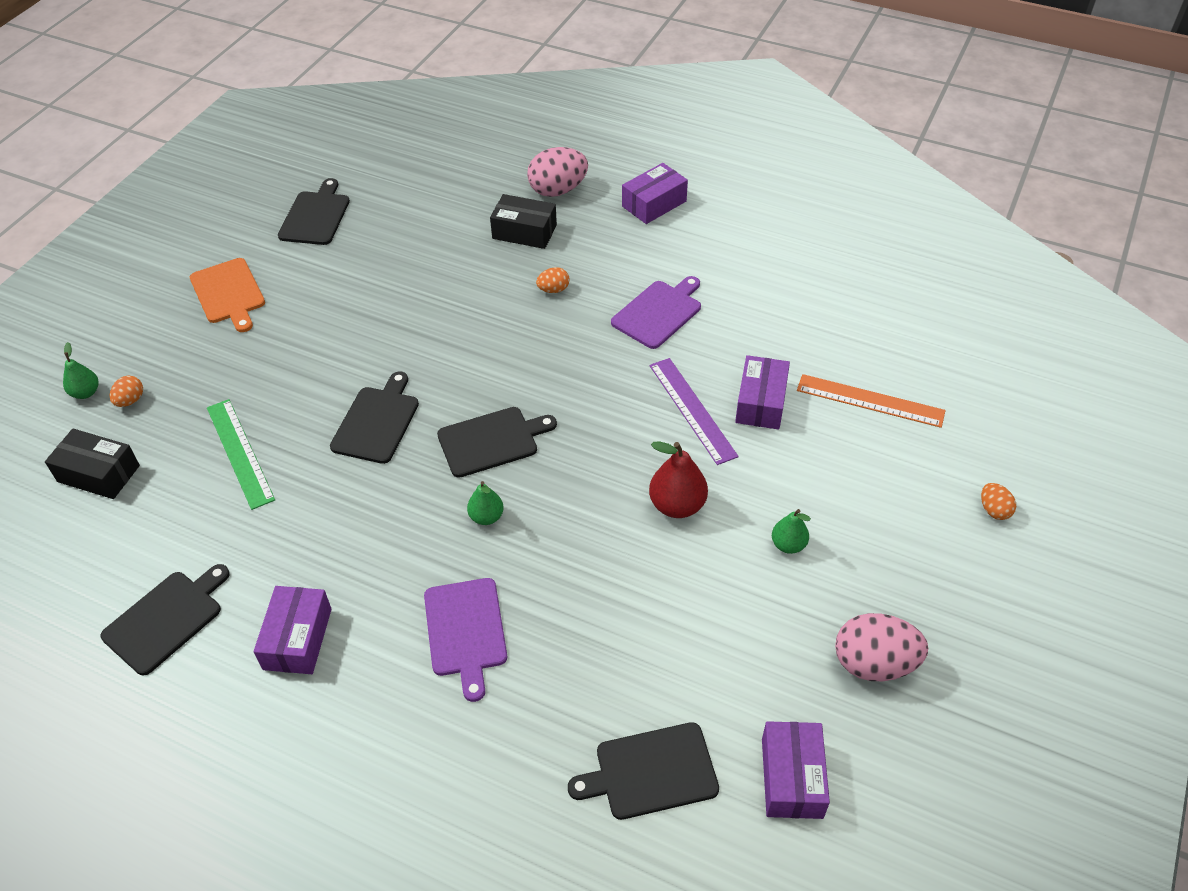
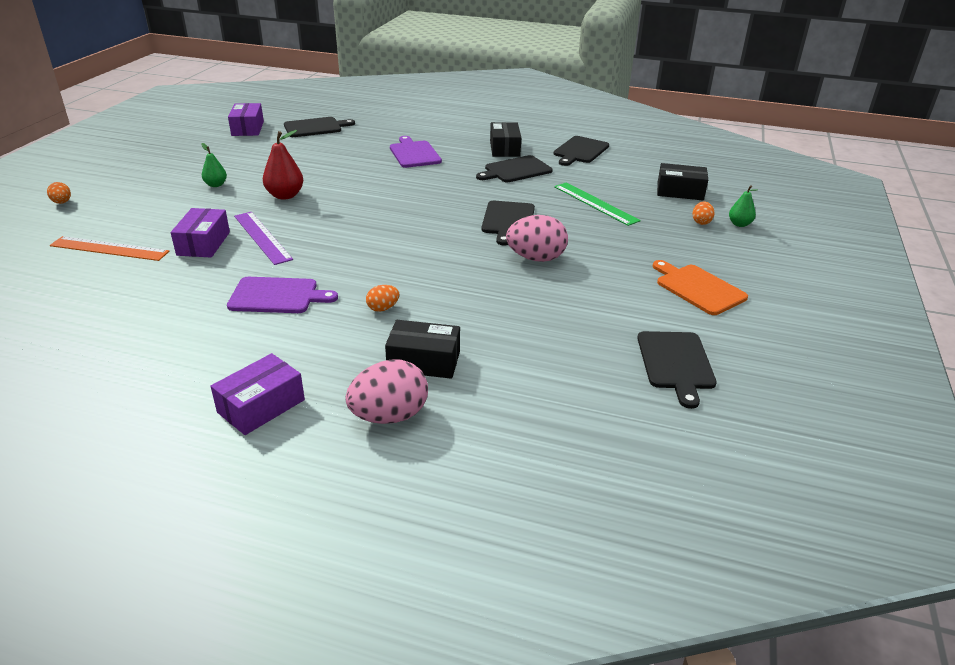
camera: 170 degrees right, 15 degrees down
(297, 639) = (504, 149): purple box -> black box
(486, 517) = (413, 186): green pear -> none
(491, 441) = (418, 216): black cutting board -> black cutting board (515, 170)
(659, 313) = (277, 296): purple cutting board -> purple cutting board turned 120 degrees counterclockwise
(874, 663) = (187, 153): pink egg -> pink egg (536, 258)

